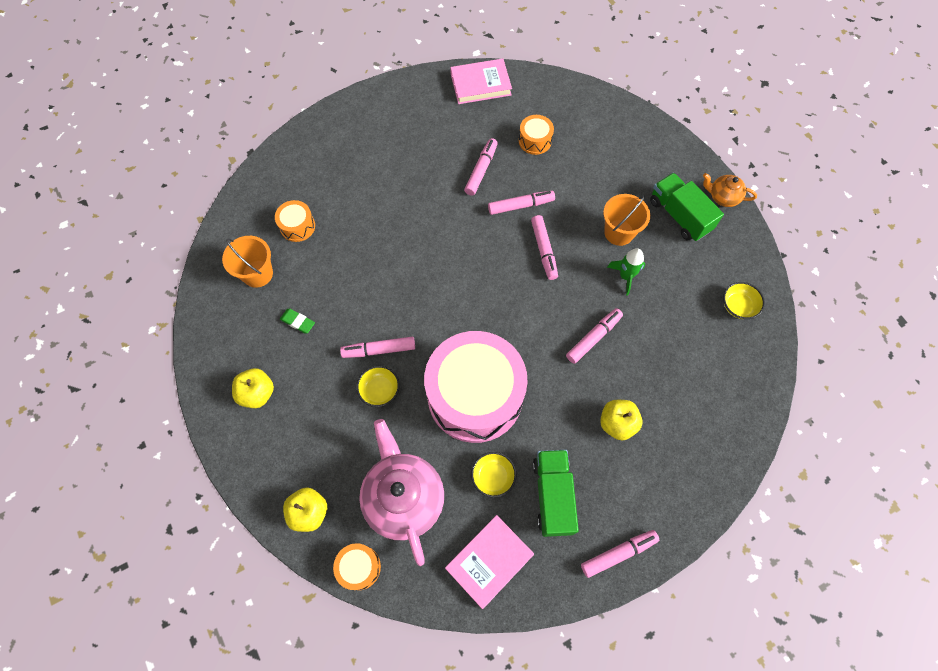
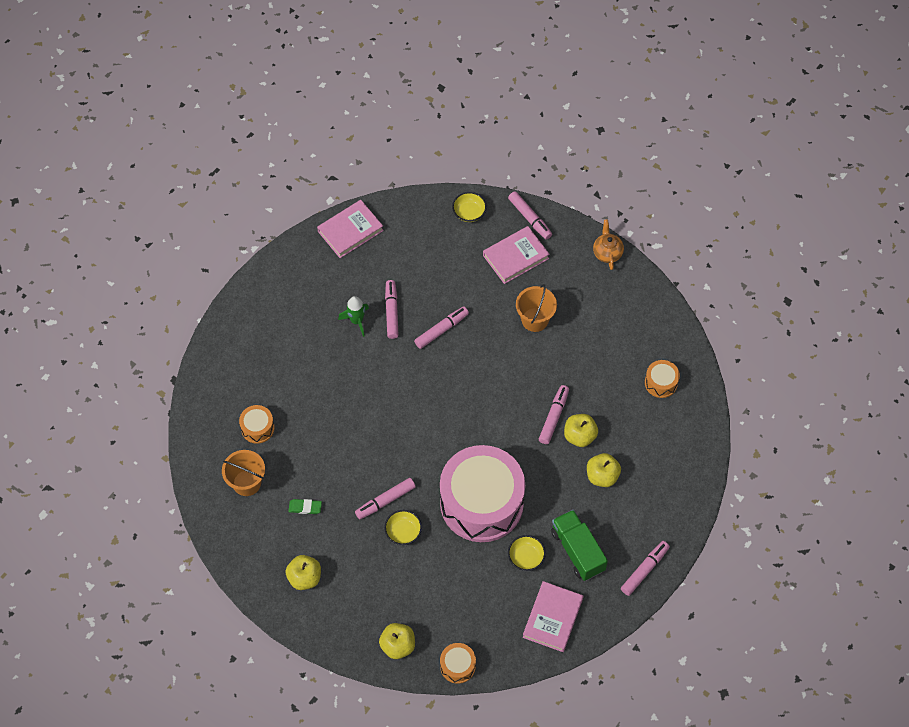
camera: 25 degrees left, 5 degrees down
(404, 498) = (465, 603): pink teapot -> none
(535, 140) = (425, 265): orange drum -> orange drum (661, 383)
(544, 250) = (480, 361): pink marker -> pink marker (530, 218)
(612, 369) = (579, 436): none -> yellow apple
(625, 276) = (557, 355): green rocket -> green rocket (356, 321)
(627, 166) = (515, 257): none -> pink book
(679, 215) = (578, 284): green truck -> none
(723, 197) = (607, 253): orange teapot -> orange teapot turned 90 degrees clockwise
(738, 306) = (656, 342): yellow bowl -> yellow bowl (469, 213)

